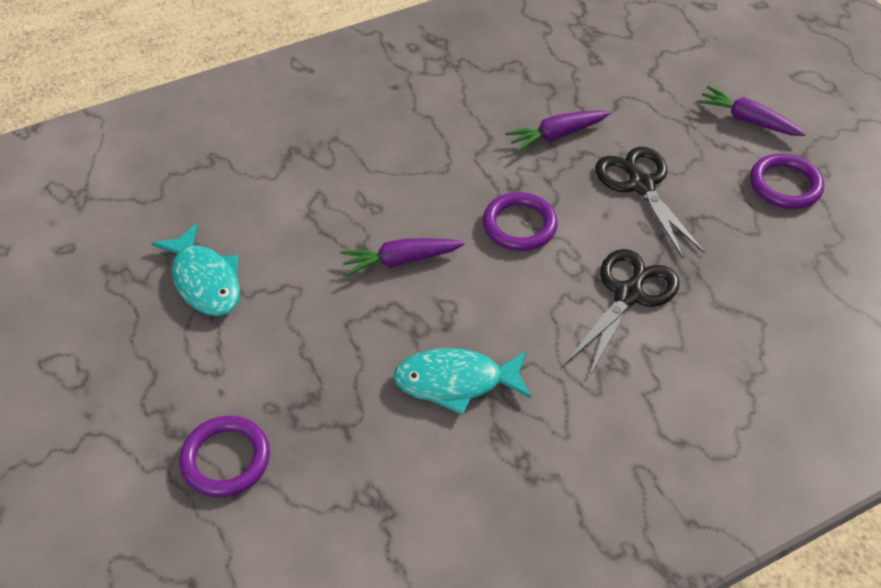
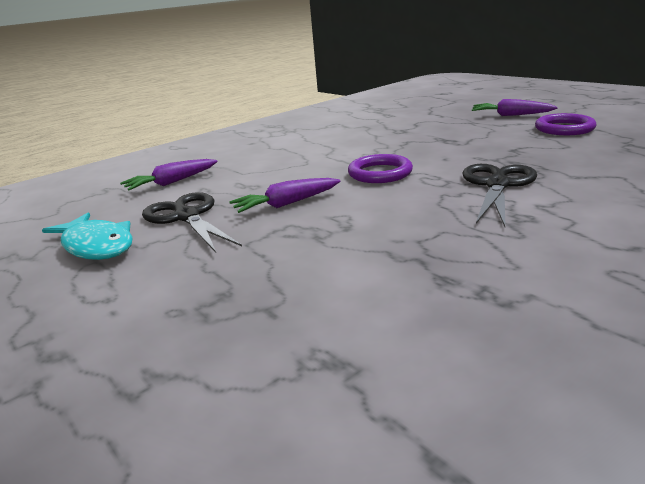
camera: 10 degrees left, 25 degrees down
(226, 459) = (119, 365): purple ring -> none
(455, 382) = (375, 255): turquoise fish -> none
(556, 135) = (382, 139): purple carrot -> purple carrot (171, 182)
(641, 185) = (461, 145): black scissors -> black scissors (187, 217)

